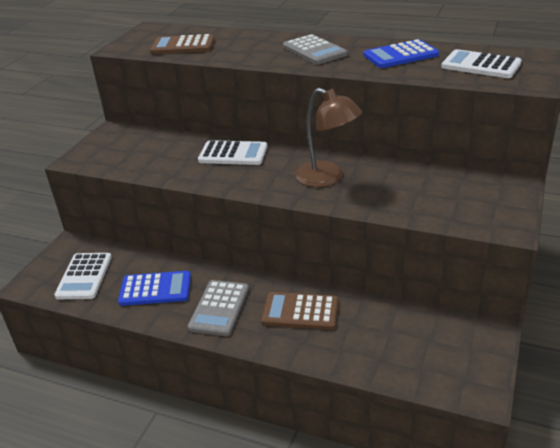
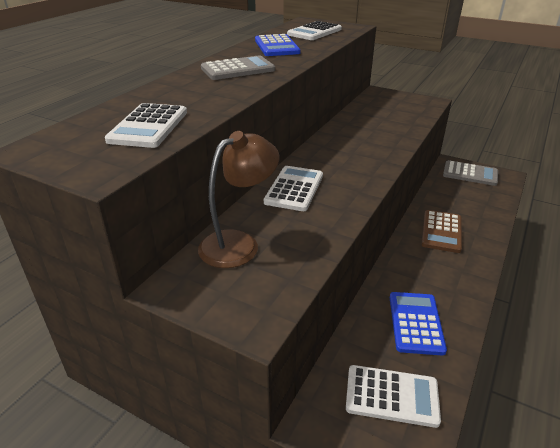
camera: 85 degrees left, 0 degrees up
(183, 46) = (148, 126): brown calculator -> white calculator
(219, 308) = (442, 276): grey calculator -> grey calculator (470, 174)
(327, 178) = (357, 147): brown lamp -> brown lamp (239, 243)

